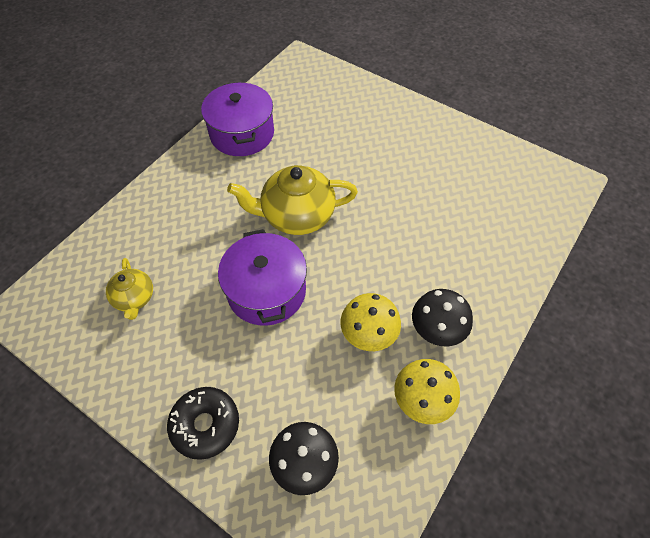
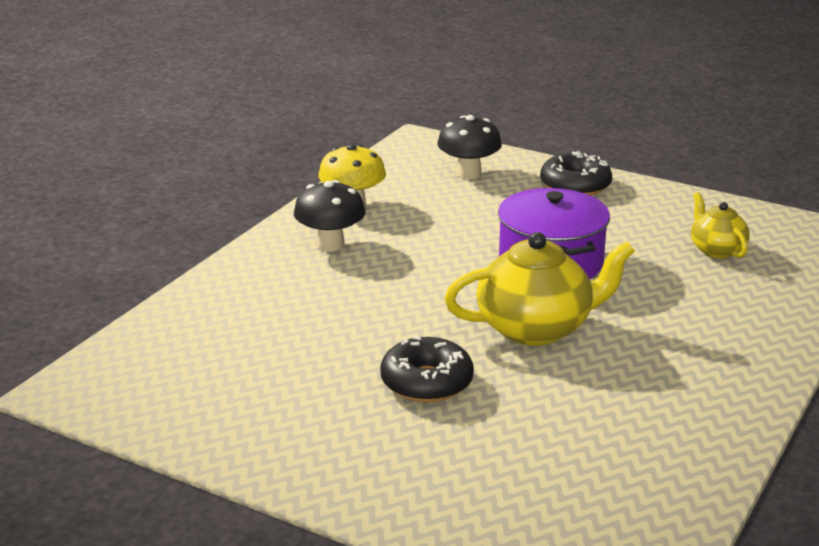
camera: 175 degrees right, 30 degrees down
(242, 133) = (685, 429): purple pot -> none
(368, 335) = (413, 238): yellow mushroom -> none
(369, 174) = (426, 382): none -> black donut

